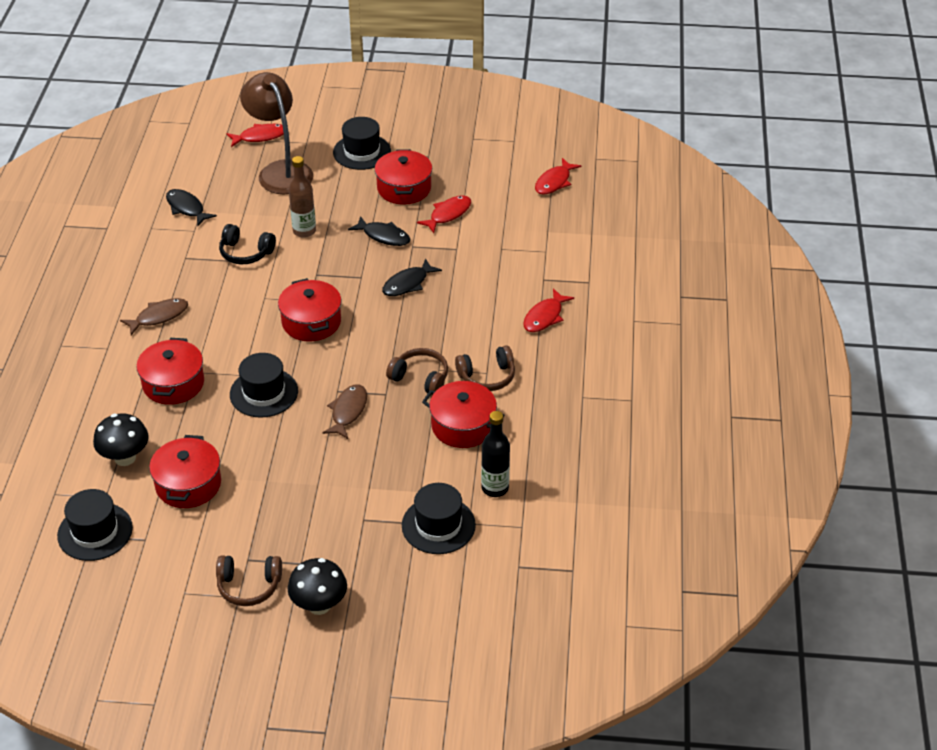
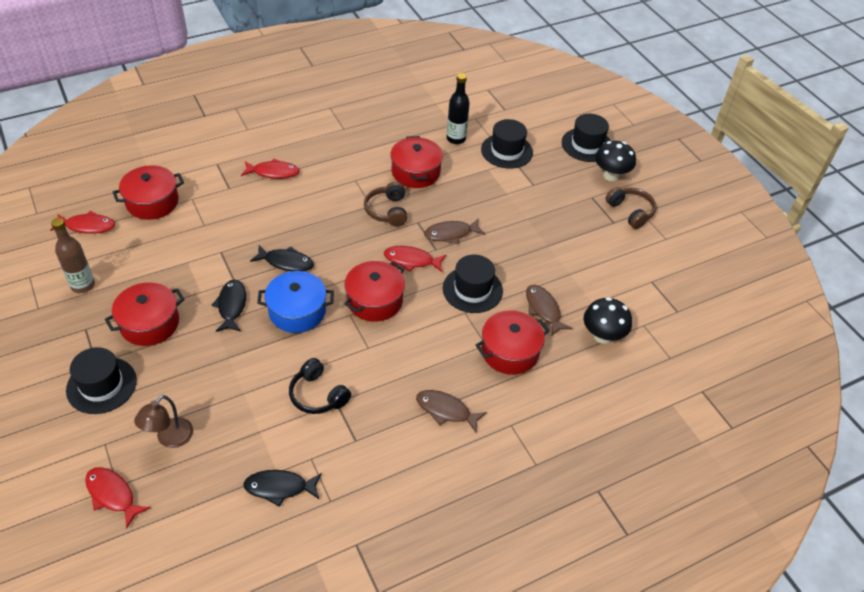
camera: 125 degrees left, 5 degrees up
(95, 532) = (673, 312): black hat -> black hat (587, 145)
(187, 208) = (279, 488): black fish -> black fish turned 75 degrees clockwise
(188, 484) = (589, 285): red pot -> red pot (152, 202)
(194, 432) = (543, 309): none -> brown fish
(245, 253) = (318, 395): black headphones -> black headphones turned 150 degrees clockwise
(280, 171) = (170, 439): brown lamp -> brown lamp, size x0.54
(304, 231) = (258, 367): brown bottle -> brown bottle (83, 285)
(343, 271) = (297, 311): none -> blue pot
(448, 214) = (174, 276): red fish -> red fish (411, 260)
(487, 377) = (359, 178): brown headphones -> none

